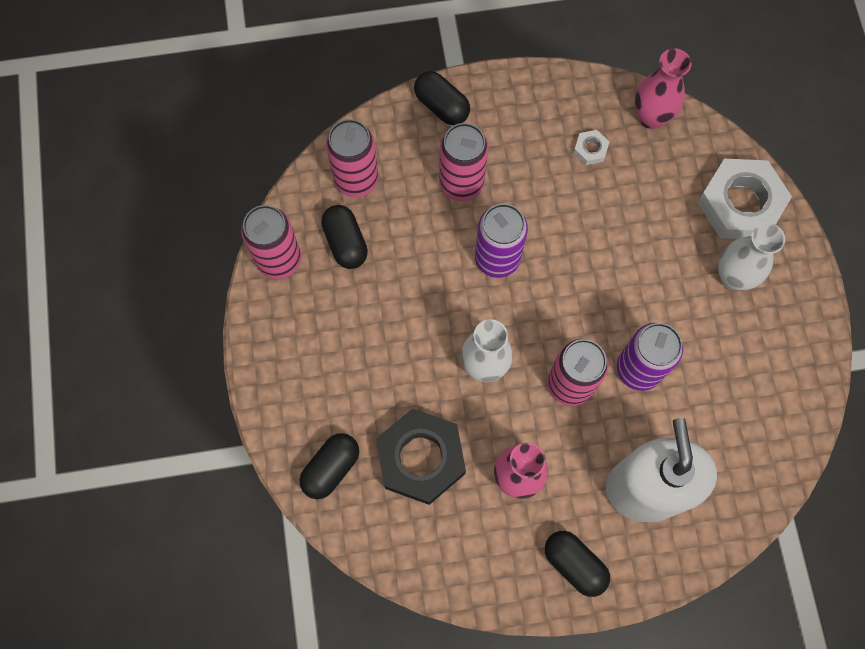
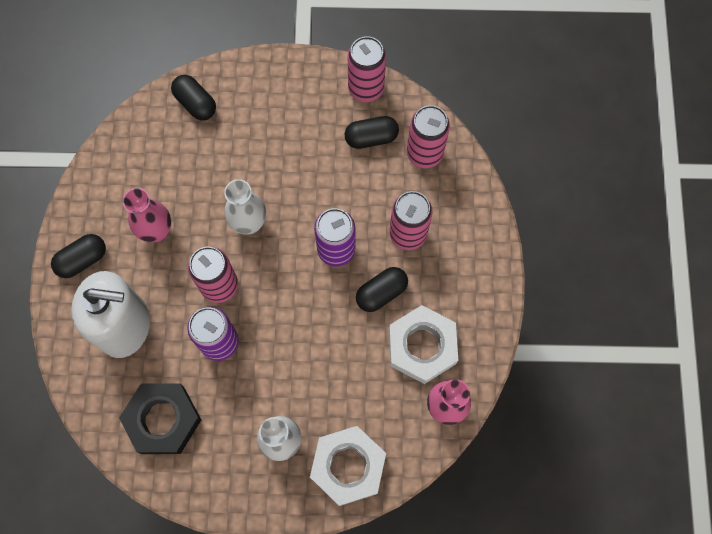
camera: 100 degrees right, 0 degrees up
(421, 458) = (188, 165): black nut -> black nut (163, 420)
(441, 106) = (482, 230): black capsule -> black capsule (381, 293)
(590, 149) = (422, 346): white nut -> white nut, size x2.38

